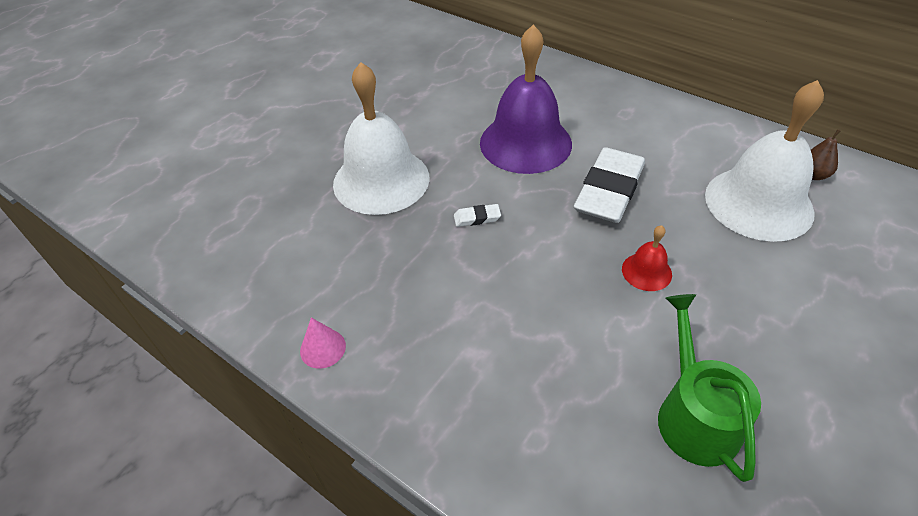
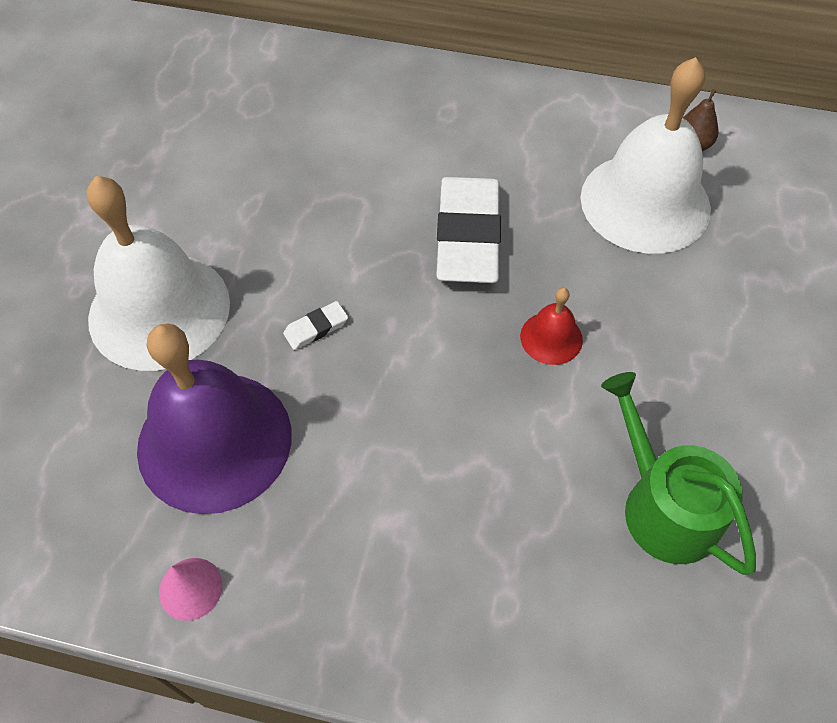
camera: 25 degrees left, 10 degrees up
(525, 143) = (335, 194): purple bell -> purple bell (214, 441)

